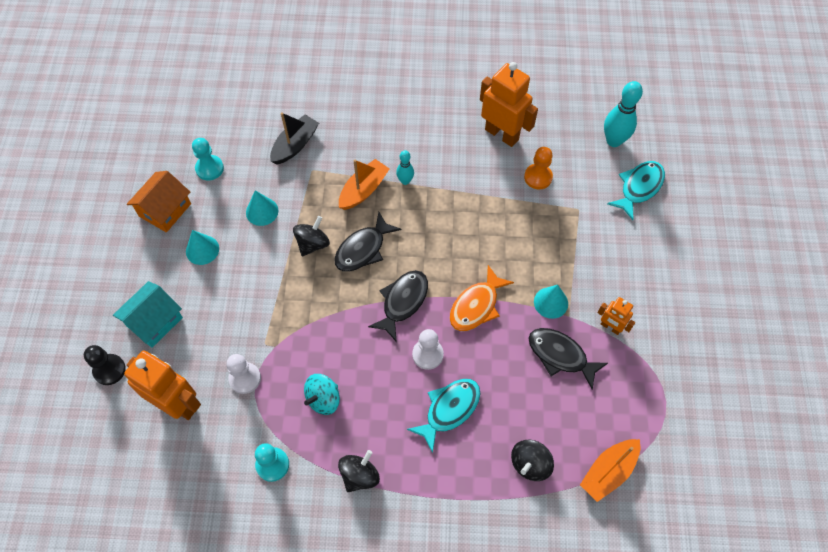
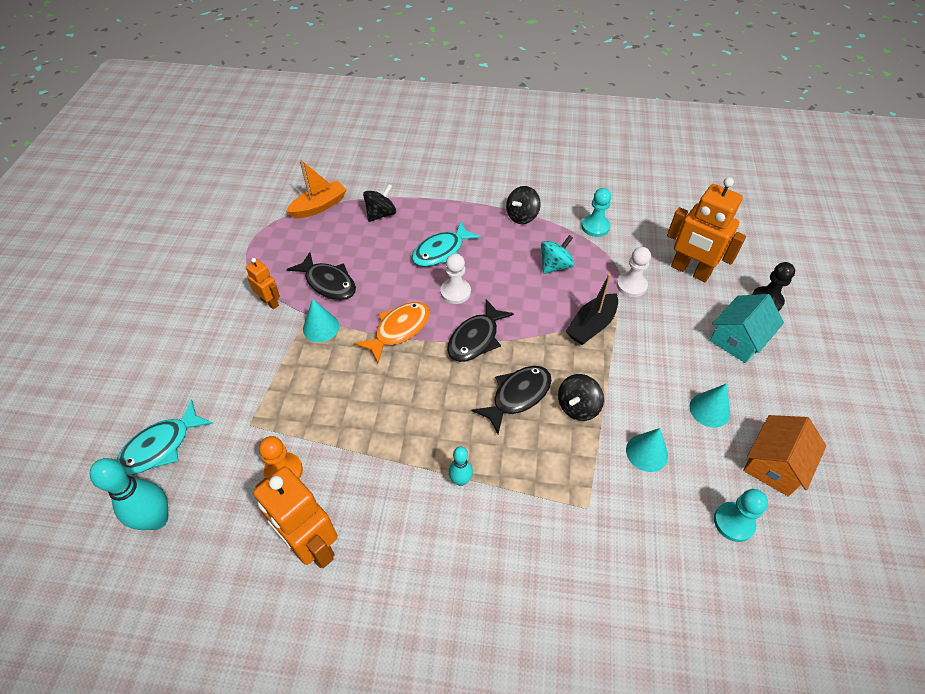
camera: 175 degrees left, 10 degrees down
(295, 145) = (616, 552): black boat -> black boat (591, 326)
(363, 190) = (516, 471): orange boat -> none

